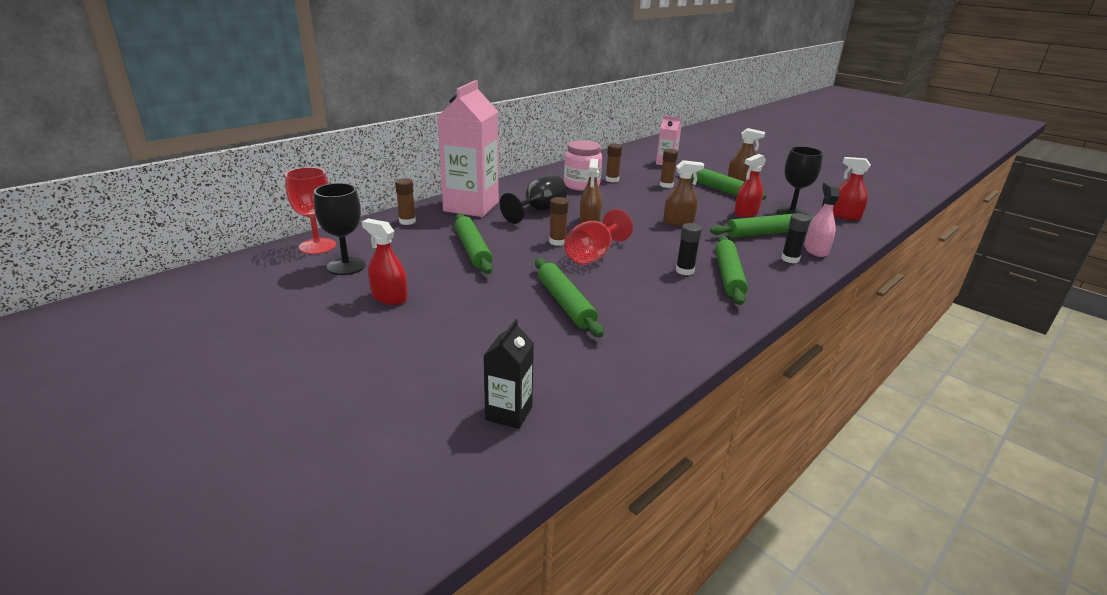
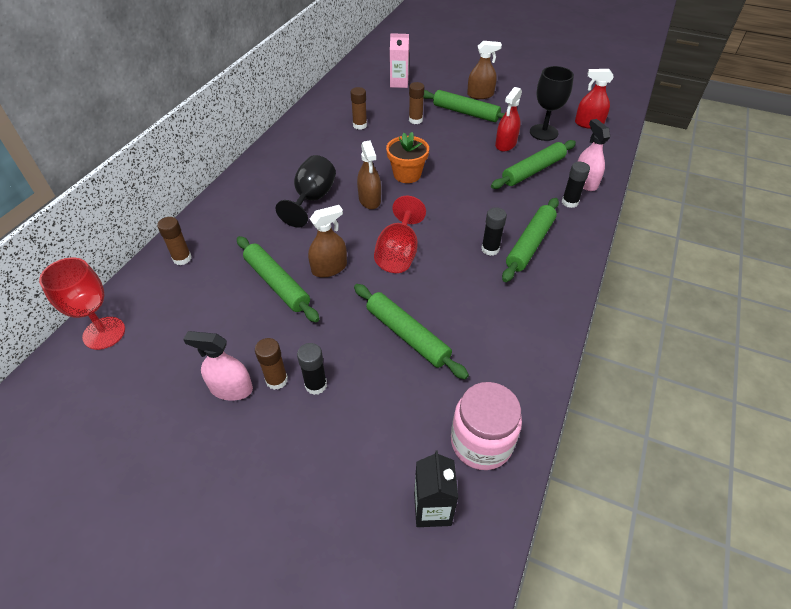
camera: 20 degrees left, 20 degrees up
(346, 266) = (156, 355): black goblet -> none
(389, 297) = (231, 388): red spray bottle -> pink spray bottle
(461, 312) = (316, 385): none -> black glue stick
(471, 207) = (238, 212): pink carton -> none
(557, 242) = (355, 243): brown glue stick -> brown glue stick (276, 380)
(581, 185) = (334, 143): pink jar -> pink jar (481, 442)
(635, 213) = (407, 174): none -> orange flower pot
(678, 222) = (452, 175): brown spray bottle -> brown spray bottle (329, 268)
(728, 276) = (530, 244): green rolling pin -> green rolling pin turned 45 degrees clockwise

